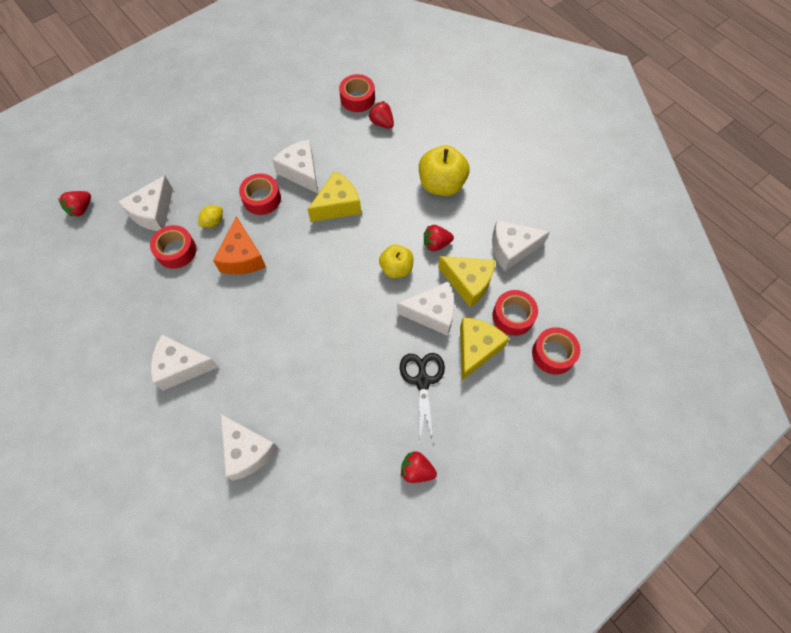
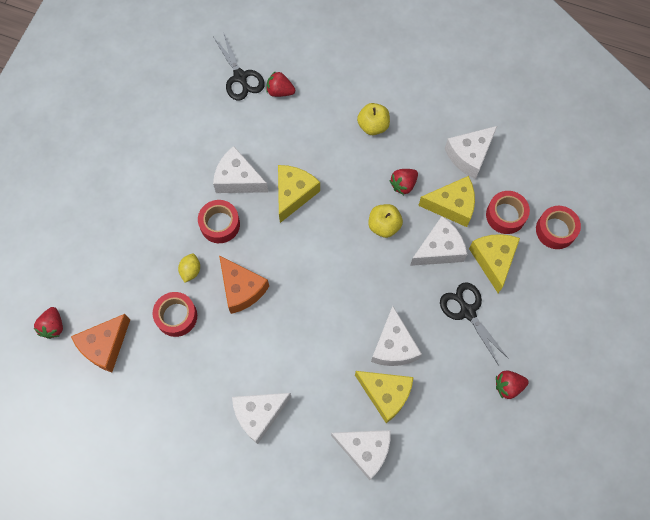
camera: 30 degrees left, 5 degrees up
(106, 244) = (105, 346): none -> orange cheese
(153, 213) = (127, 292): white cheese -> white cheese (393, 346)
(300, 412) = (385, 394): none -> yellow cheese
(357, 98) = (240, 77): red tape -> black scissors
(441, 184) = (373, 126): yellow apple -> yellow apple, size x0.64

